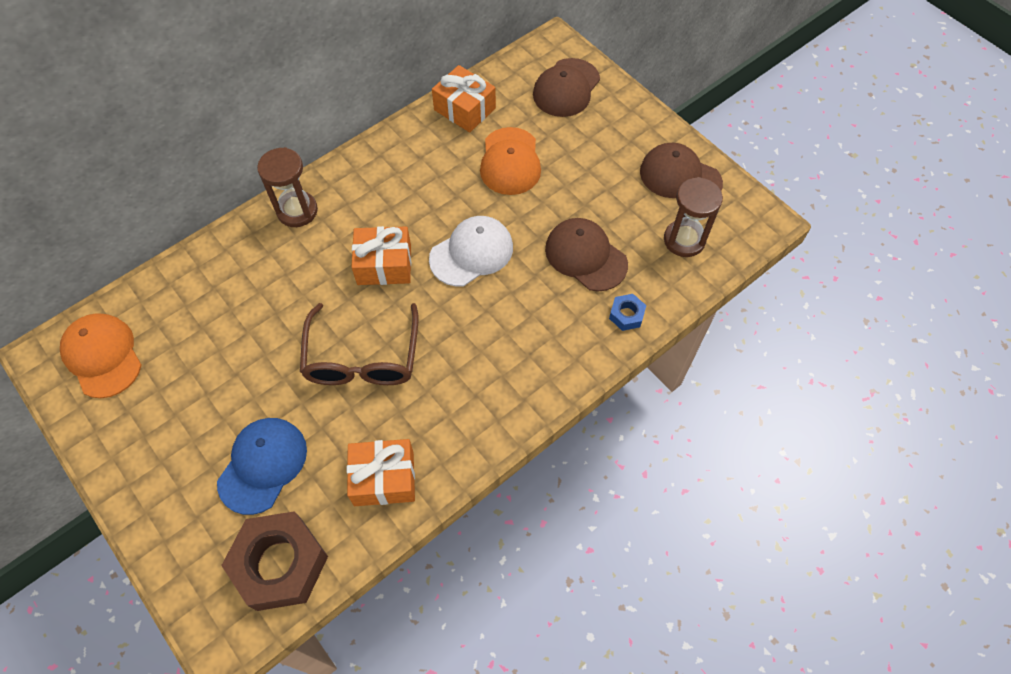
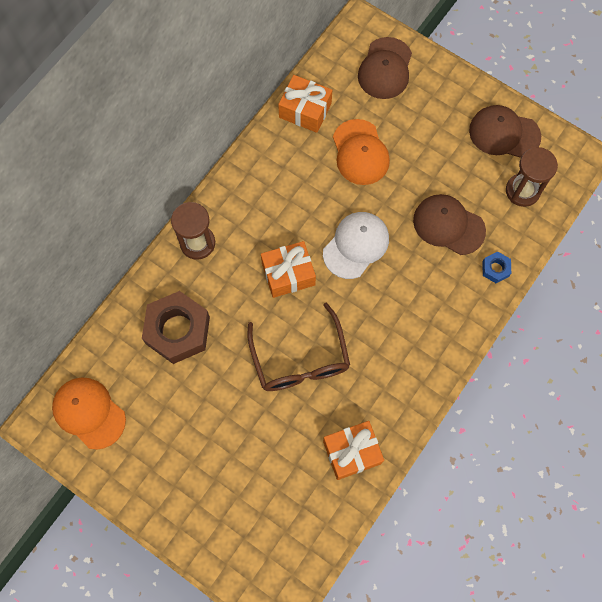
camera: 15 degrees left, 10 degrees up
(263, 465) = (255, 467): blue cap -> none
(280, 564) = (298, 538): brown nut -> brown nut (178, 330)

